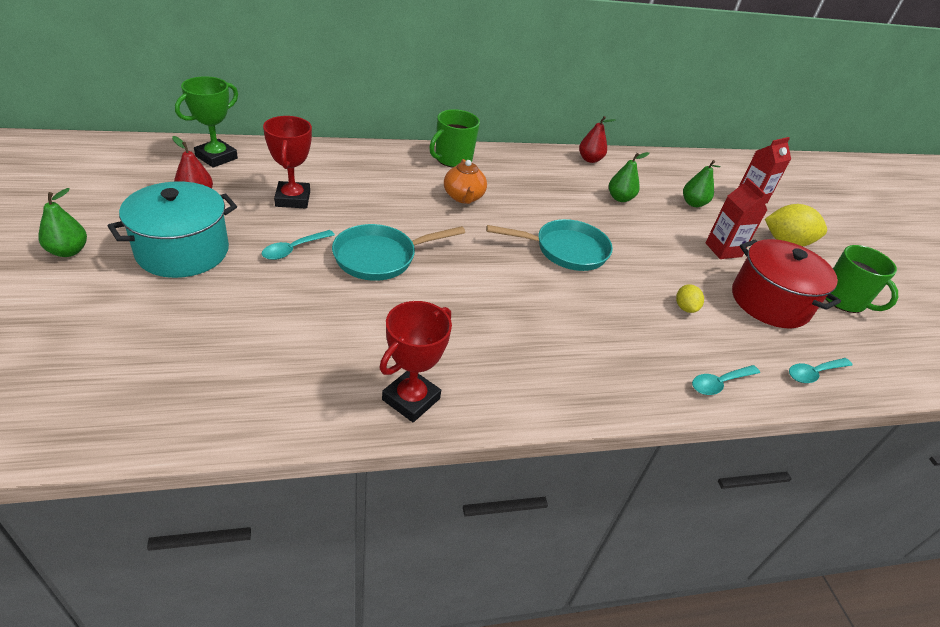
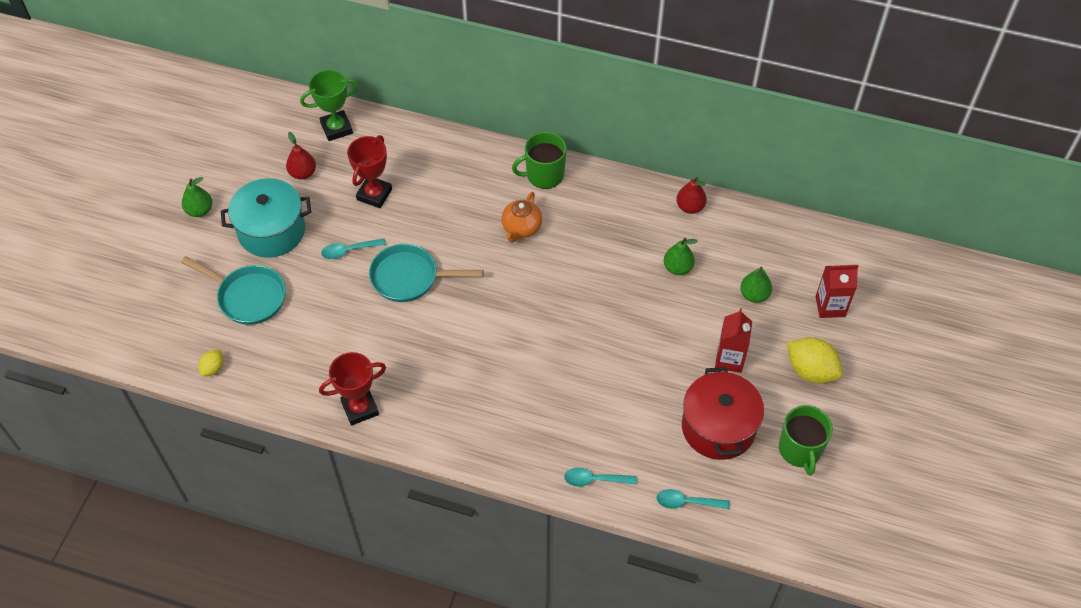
camera: 35 degrees right, 15 degrees up
(566, 250) = (571, 315): turquoise pan -> turquoise pan (248, 297)
(685, 308) = (630, 406): yellow lemon -> yellow lemon (213, 368)

